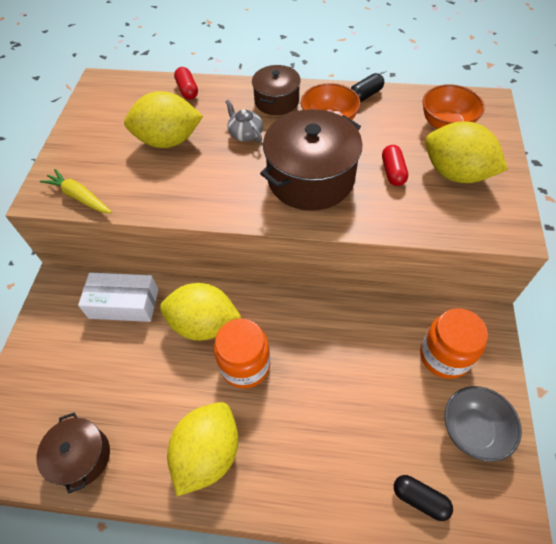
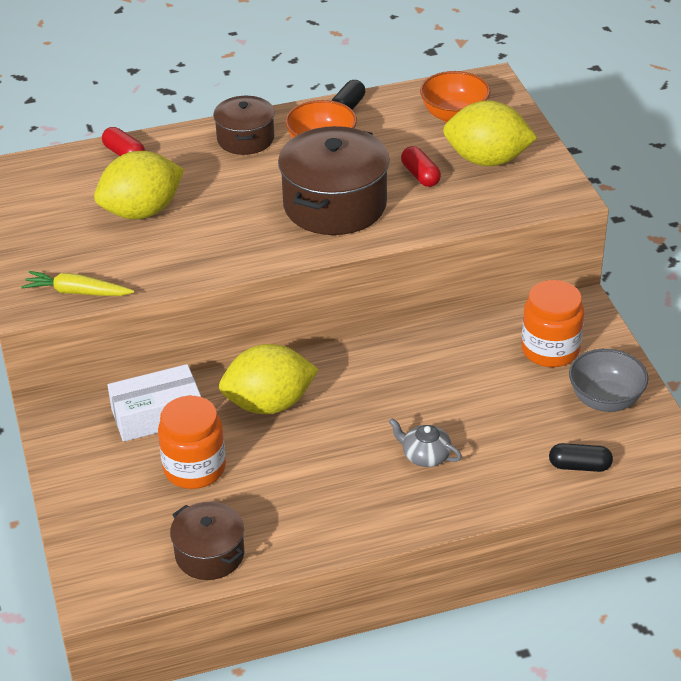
camera: 25 degrees left, 15 degrees down
(208, 453) = (348, 505): yellow lemon -> none
(245, 133) = (230, 181): grey teapot -> grey teapot (425, 455)
(245, 365) = (341, 423): orange jar -> orange jar (194, 468)

